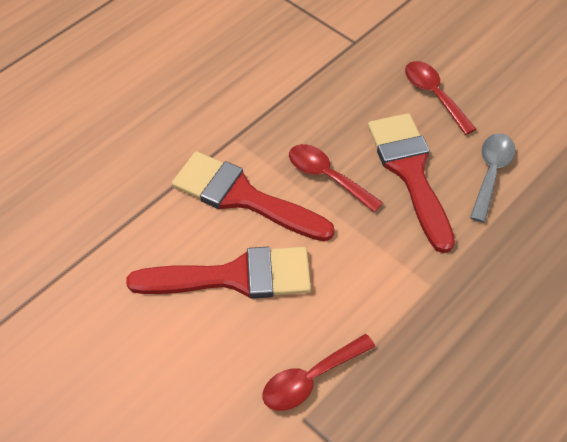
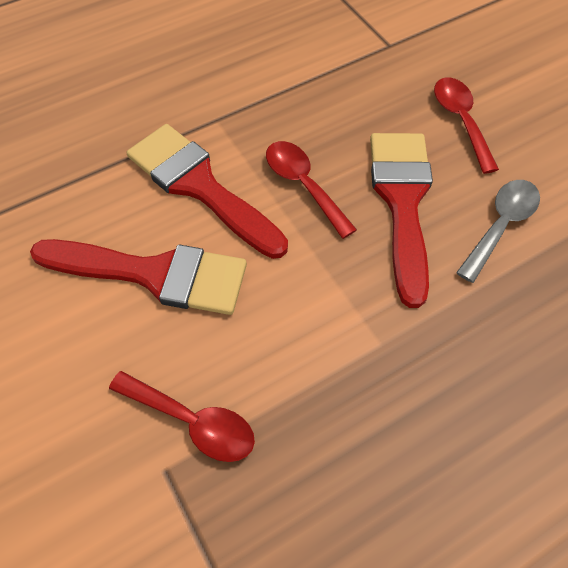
camera: 15 degrees right, 5 degrees up
(310, 379) = (192, 421): red spoon -> red spoon turned 135 degrees counterclockwise

